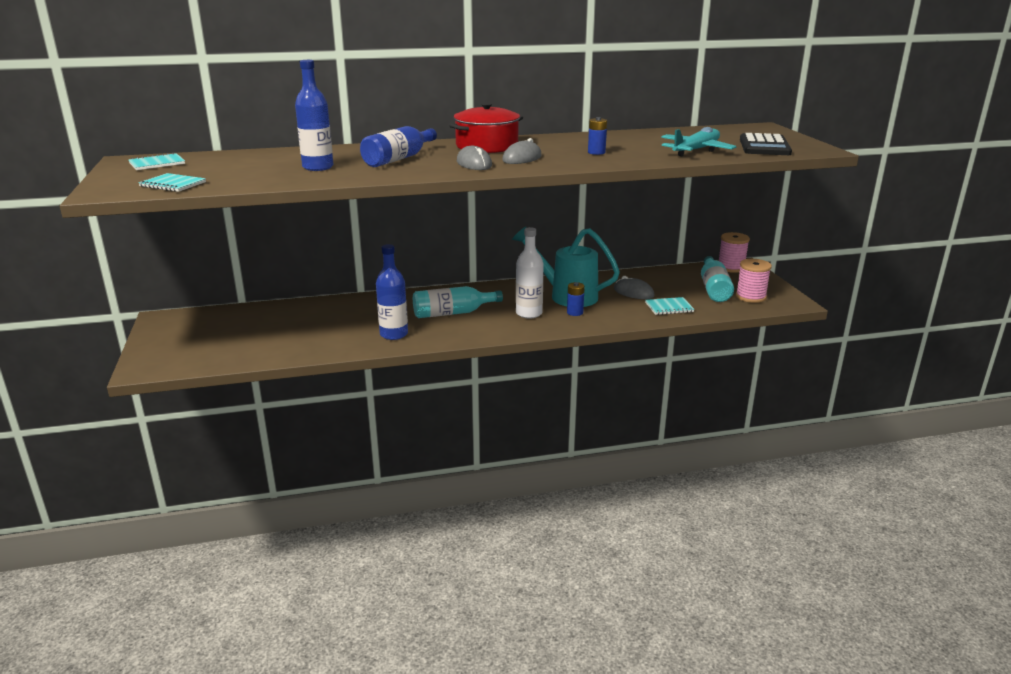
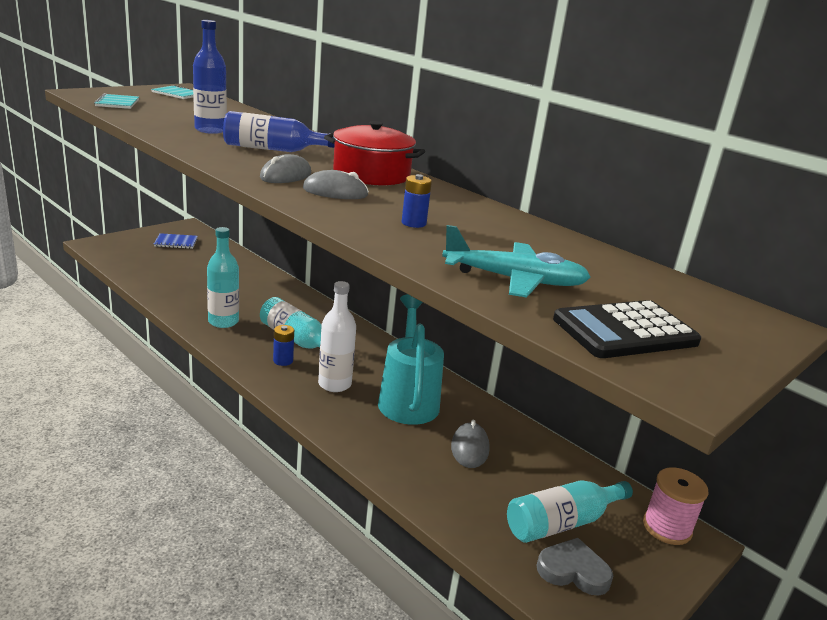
camera: 55 degrees right, 0 degrees up
(196, 329) = (176, 242): none -> blue notebook
(394, 334) = (223, 322): blue bottle -> turquoise bottle
(575, 312) = (364, 415): blue battery -> blue battery (283, 361)
(669, 307) = (450, 489): turquoise notebook -> none
(750, 297) = (573, 571): pink spool -> grey heart

